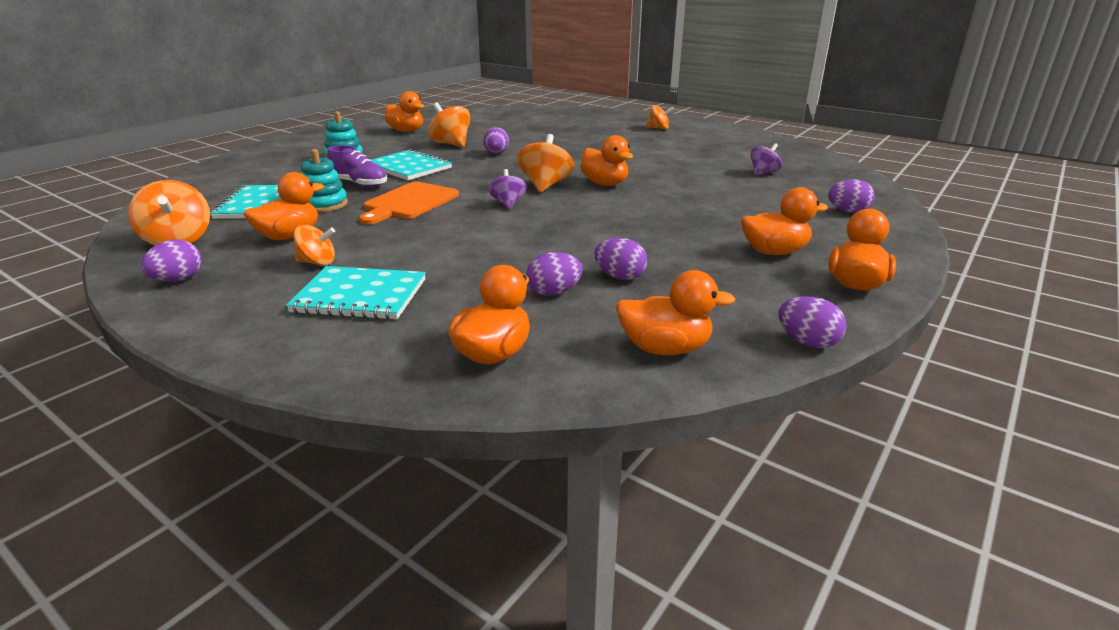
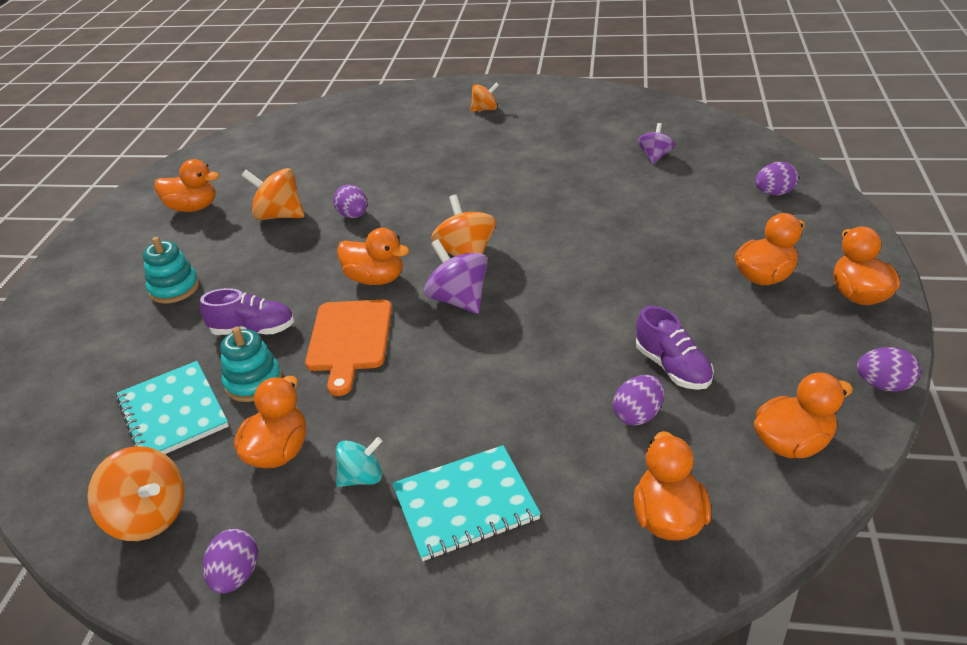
camera: 25 degrees left, 10 degrees up
(317, 262) = (362, 477): orange spinning top -> turquoise spinning top
(408, 167) = (277, 278): turquoise notebook -> none
(508, 203) = (459, 300): purple spinning top -> purple spinning top, size x1.59
(605, 184) = (524, 229): orange duck -> orange duck (375, 279)
(620, 277) = (672, 367): purple egg -> purple shoe

